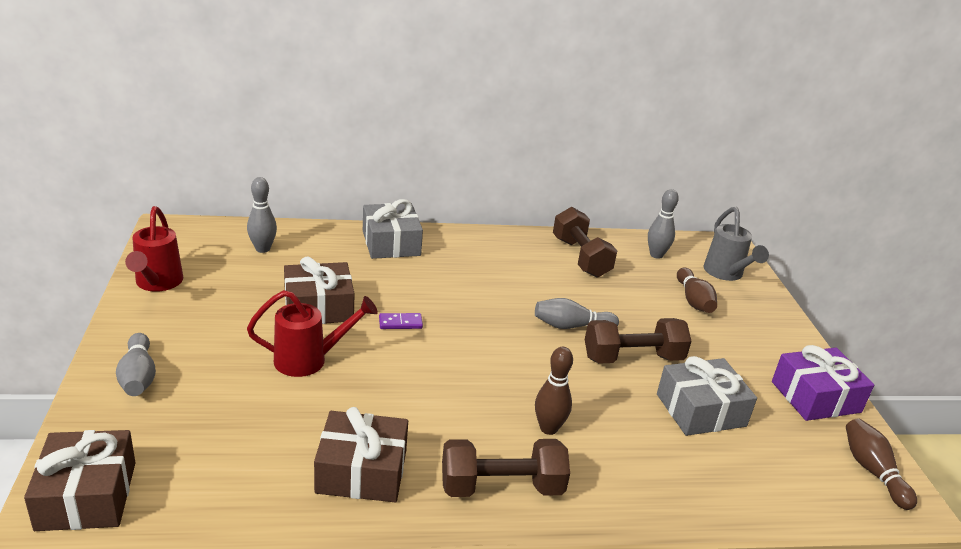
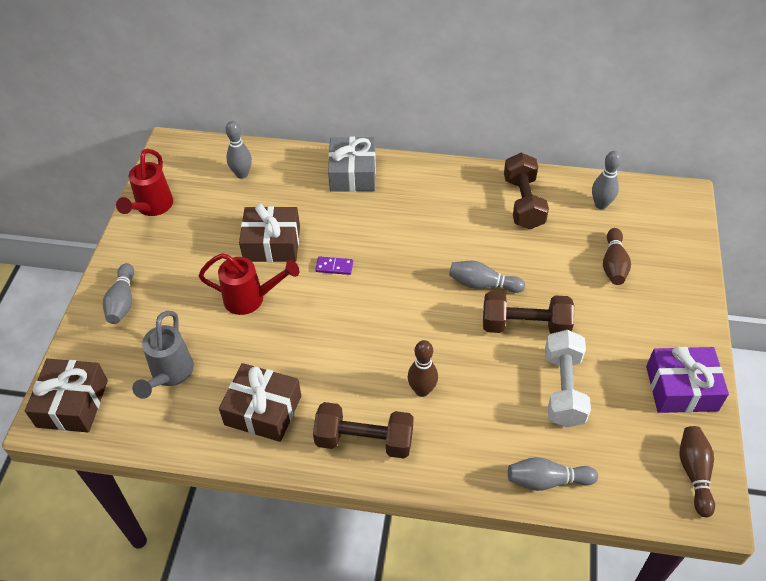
camera: 20 degrees right, 20 degrees up
(700, 410) = (563, 389): grey gift -> white dumbbell
(726, 274) = (663, 234): grey watering can -> grey watering can (169, 375)
(728, 499) = (547, 480): none -> grey bowling pin

